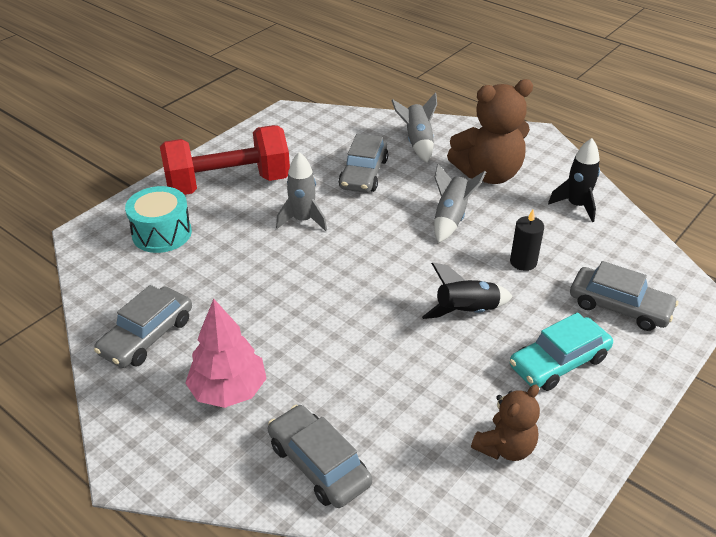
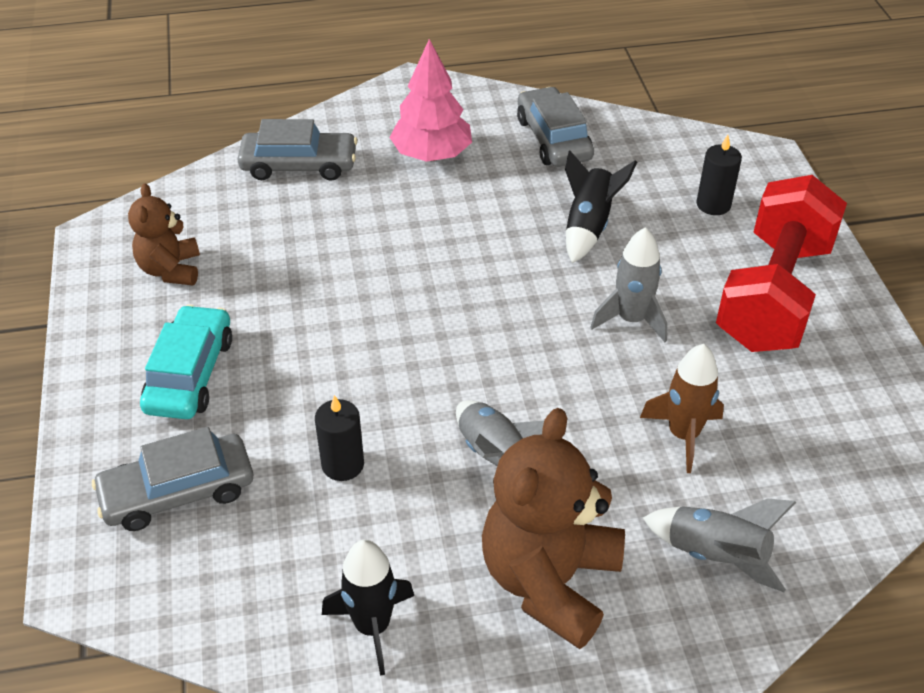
camera: 130 degrees right, 5 degrees up
(162, 233) = (713, 204): turquoise drum -> black candle
(363, 174) = (683, 435): grey car -> brown rocket
(466, 311) = (334, 355): black rocket -> black rocket (588, 226)

